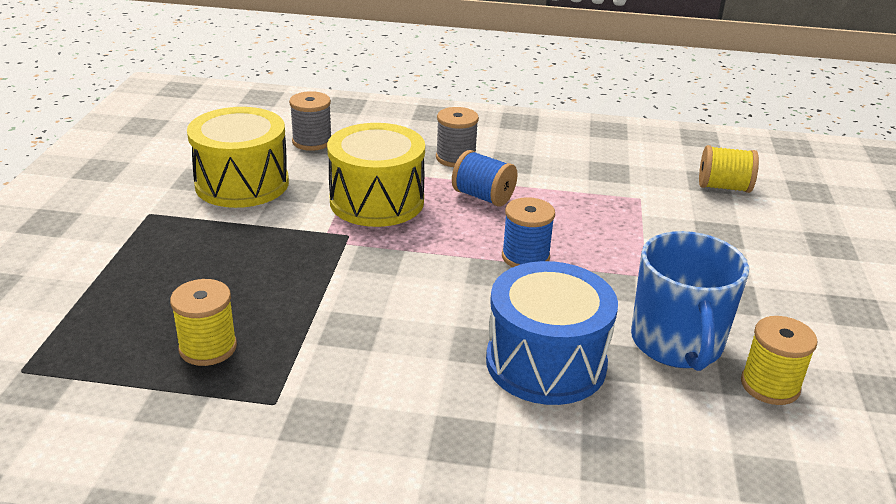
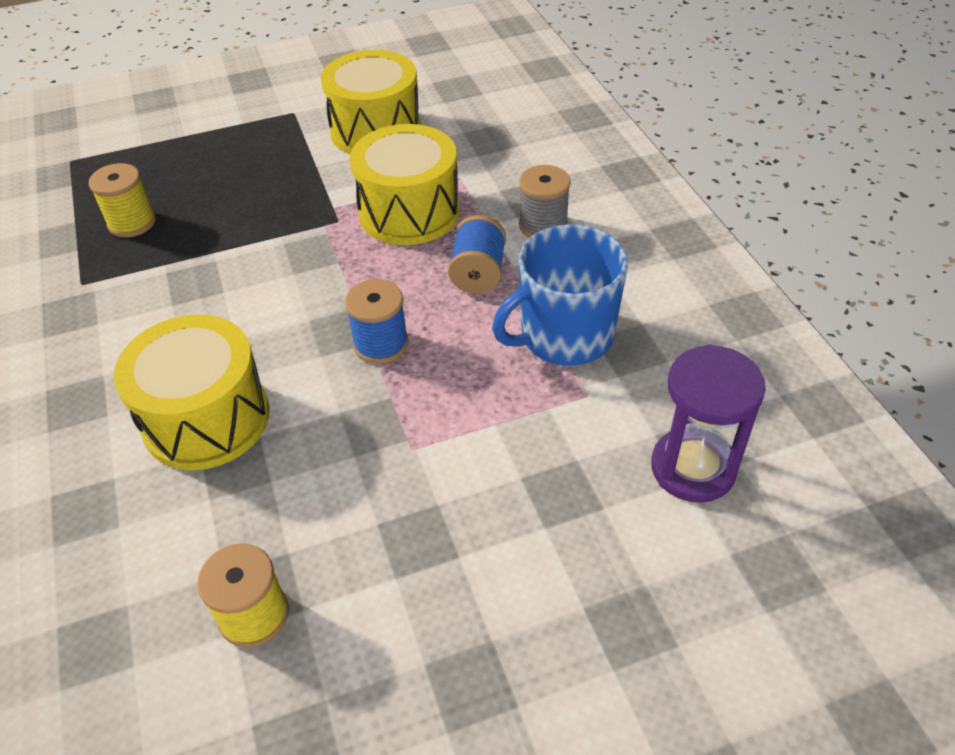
camera: 65 degrees right, 15 degrees up
(312, 142) = (486, 131): grey spool -> none
(546, 362) = (206, 419): blue drum -> yellow drum
(677, 343) = (291, 511): blue mug -> blue mug (564, 336)
(723, 187) = (693, 468): yellow spool -> purple hourglass

